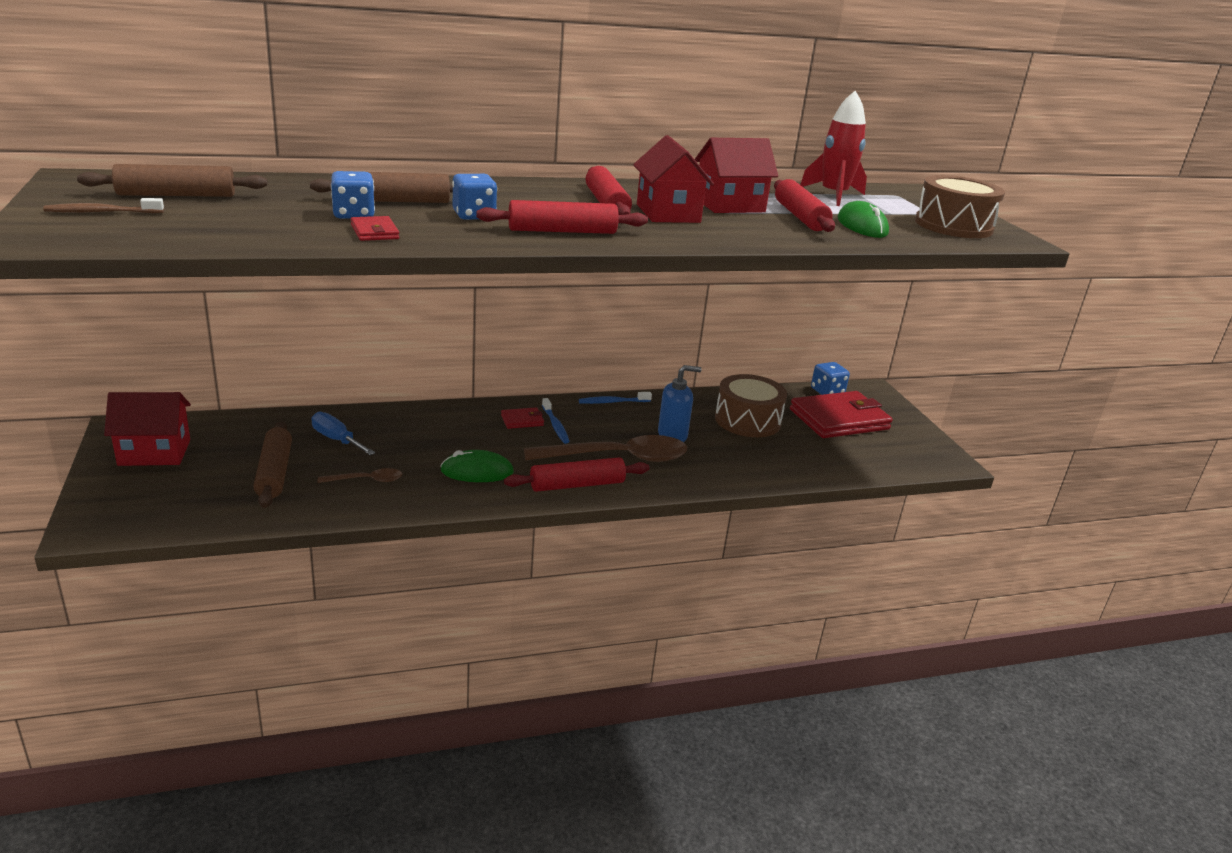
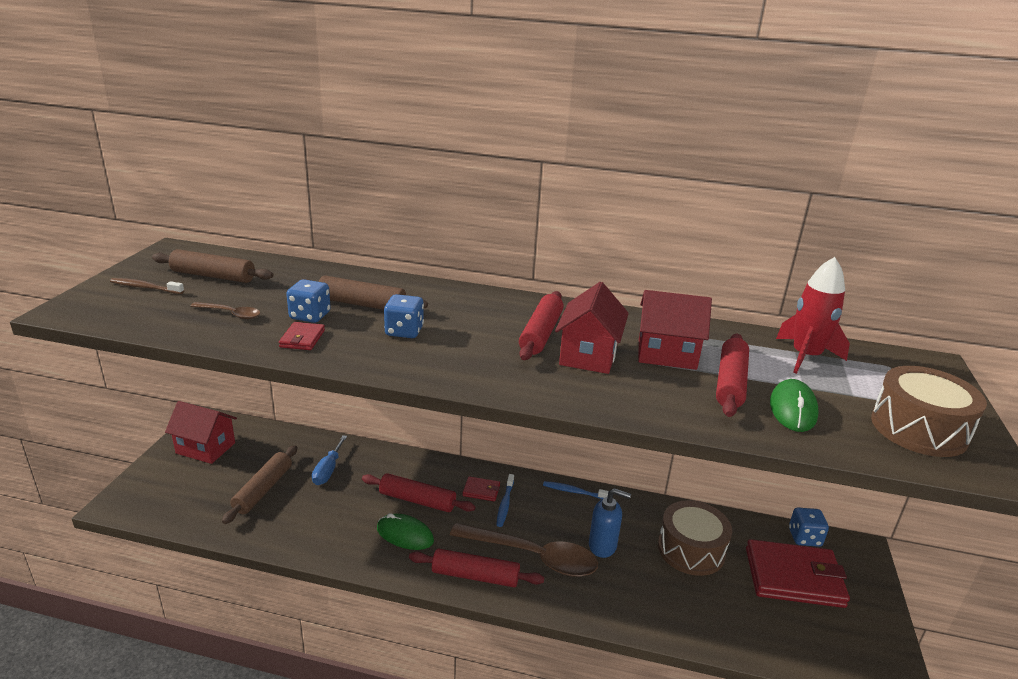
camera: 30 degrees right, 0 degrees up
(336, 440) = (328, 470): blue screwdriver -> blue screwdriver turned 150 degrees counterclockwise
(367, 480) = (318, 517): brown spoon -> brown spoon (231, 314)
(562, 231) = (459, 363): red rolling pin -> red rolling pin (417, 500)

